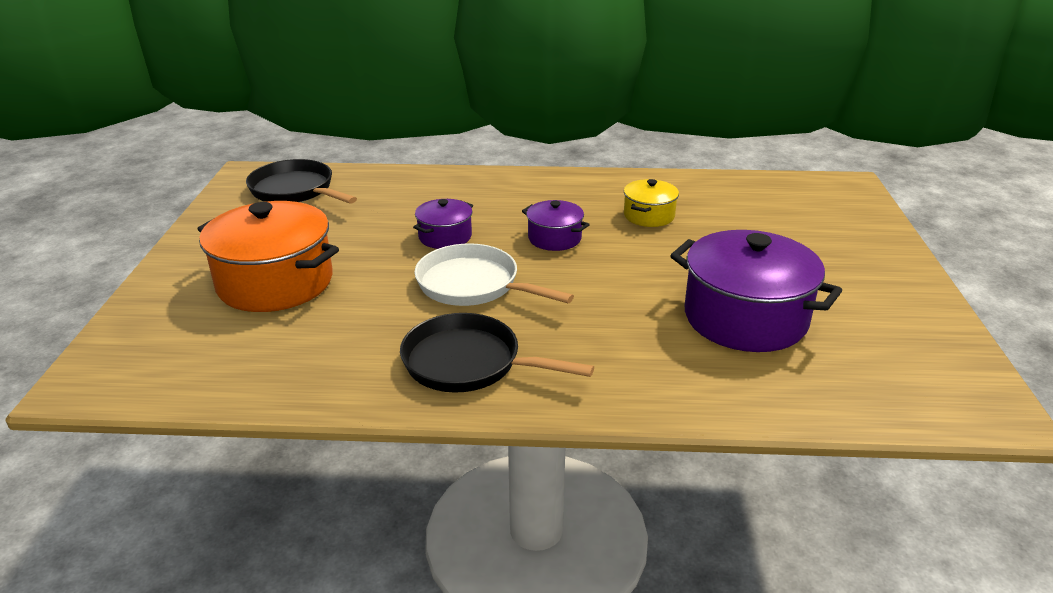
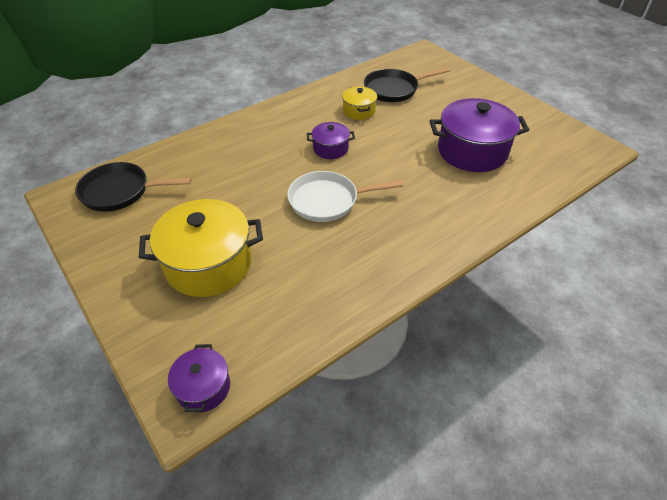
camera: 40 degrees left, 15 degrees up
(275, 282) = (208, 264): orange pot -> yellow pot
(445, 237) = (269, 177): purple pot -> purple pot (203, 387)
(469, 363) = (389, 248): black pan -> black pan (394, 89)

